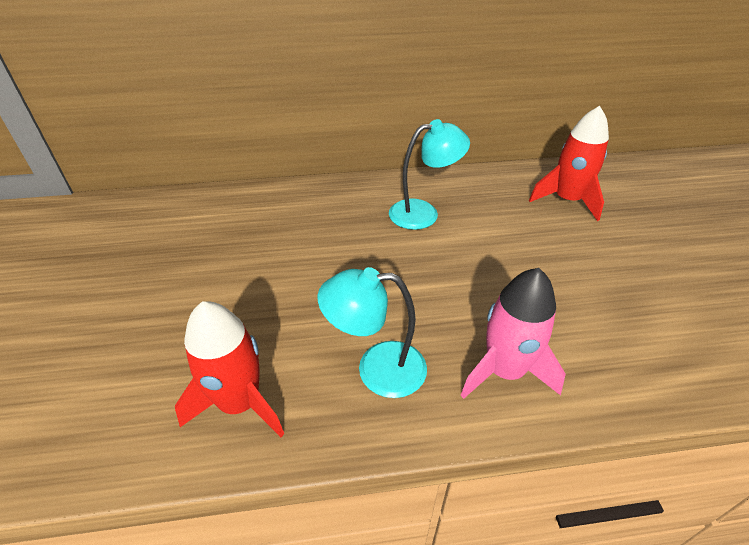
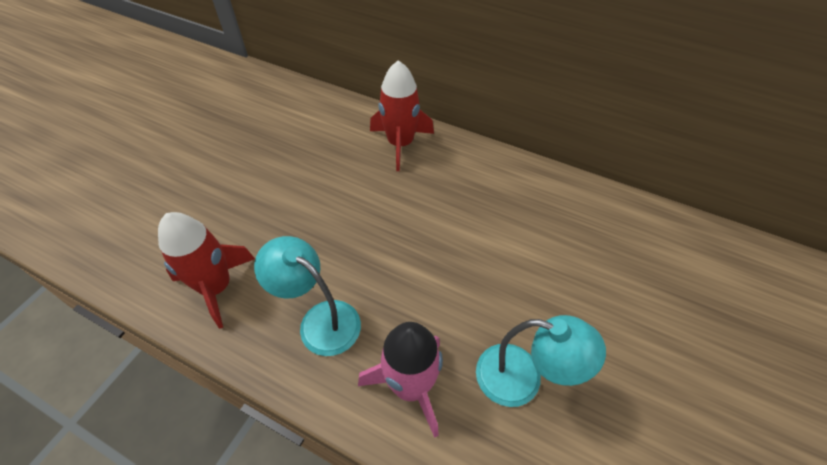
camera: 35 degrees right, 10 degrees up
(423, 213) = (485, 202): turquoise lamp -> turquoise lamp (522, 379)
(567, 200) = (644, 262): red rocket -> red rocket (400, 144)

